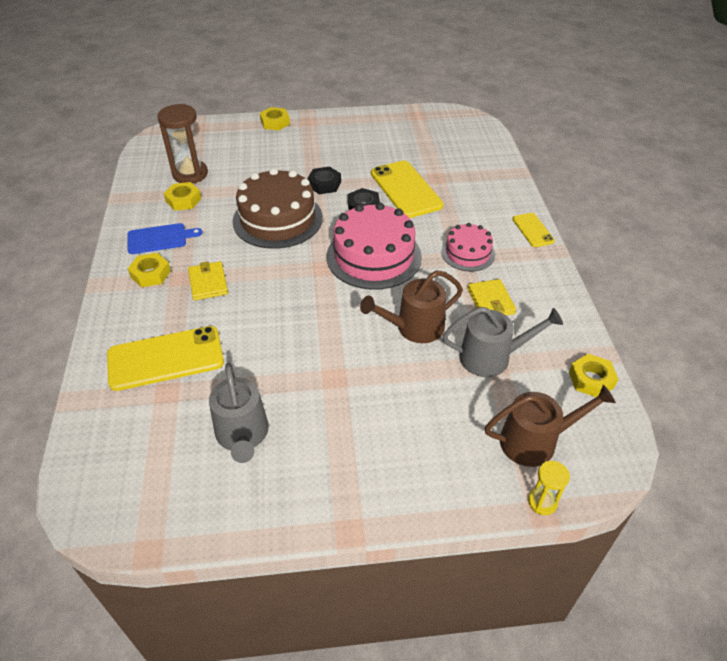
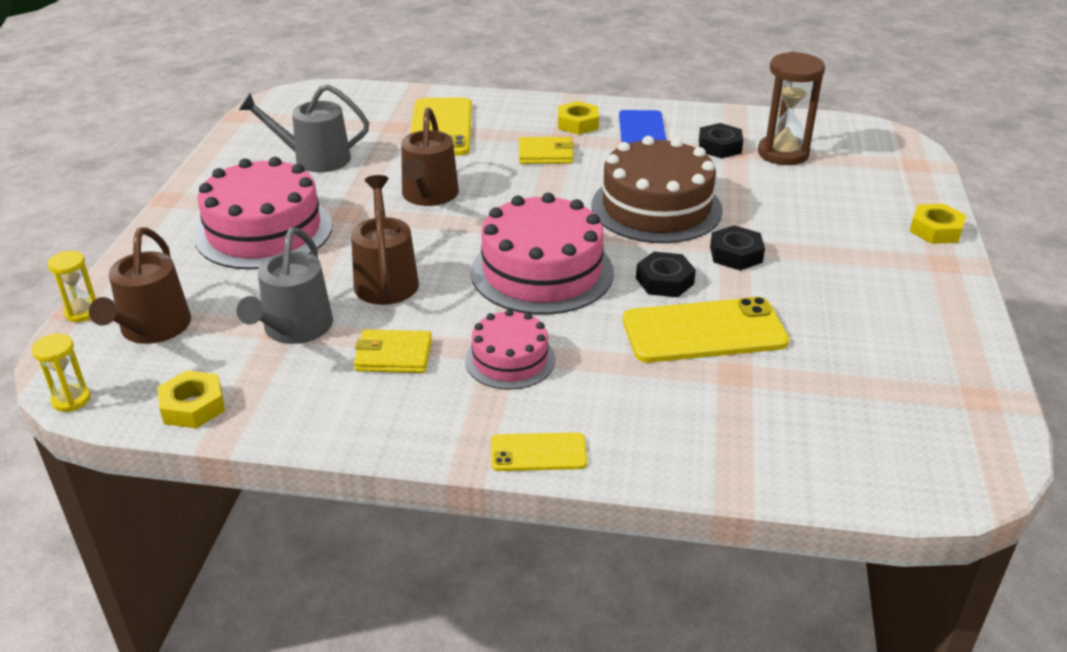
camera: 105 degrees right, 10 degrees down
(183, 200) = (719, 147): yellow nut -> black nut
(291, 335) = (429, 195): none -> brown watering can
(379, 424) = (264, 231): none -> pink cake
(629, 451) = (71, 400): none -> yellow hourglass

